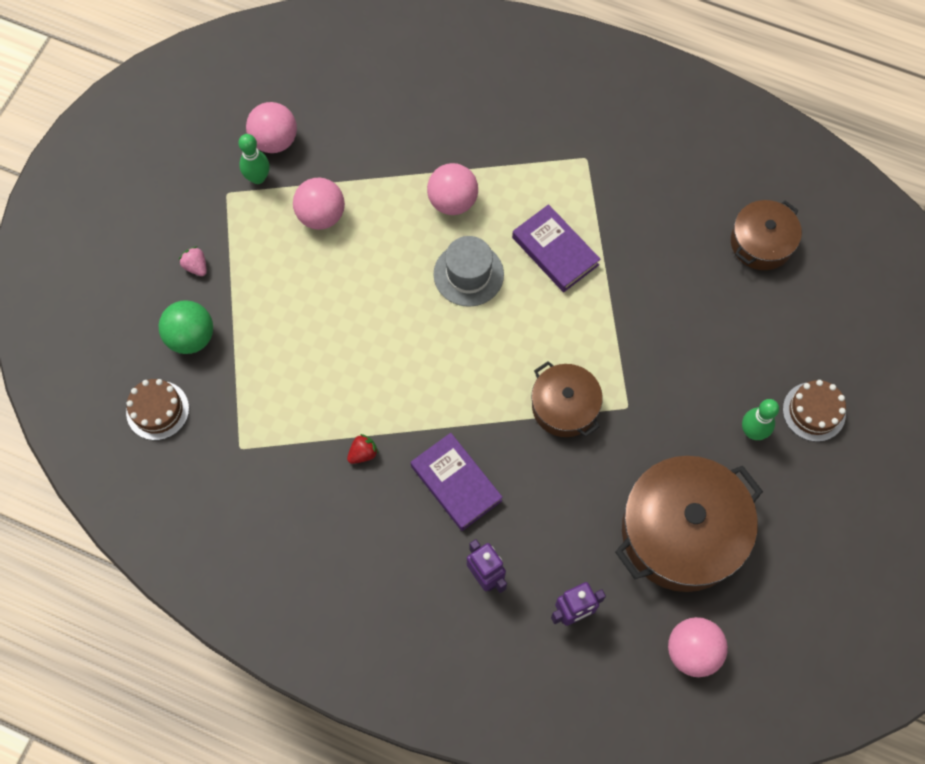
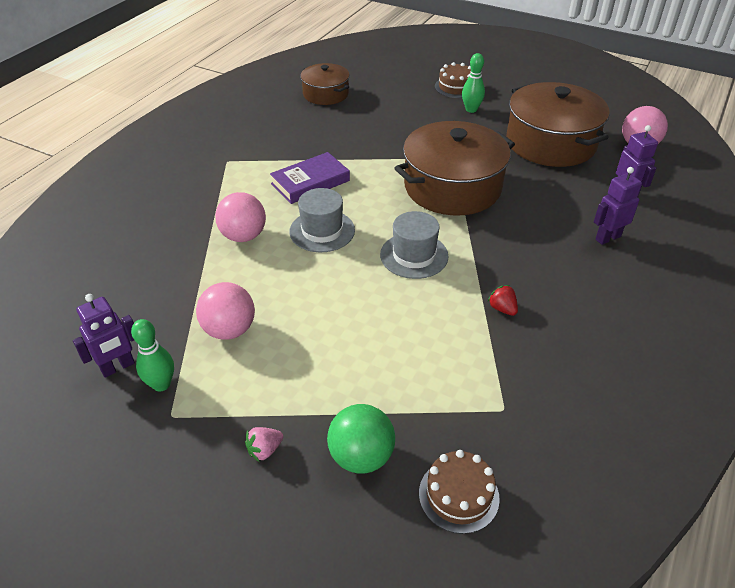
camera: 85 degrees left, 25 degrees down
(275, 141) = (118, 367): pink ball -> purple robot
(436, 368) = (414, 255): none -> grey hat
(456, 483) = (526, 250): purple book -> none
(564, 406) = (452, 187): brown pot -> brown pot, size x1.77

